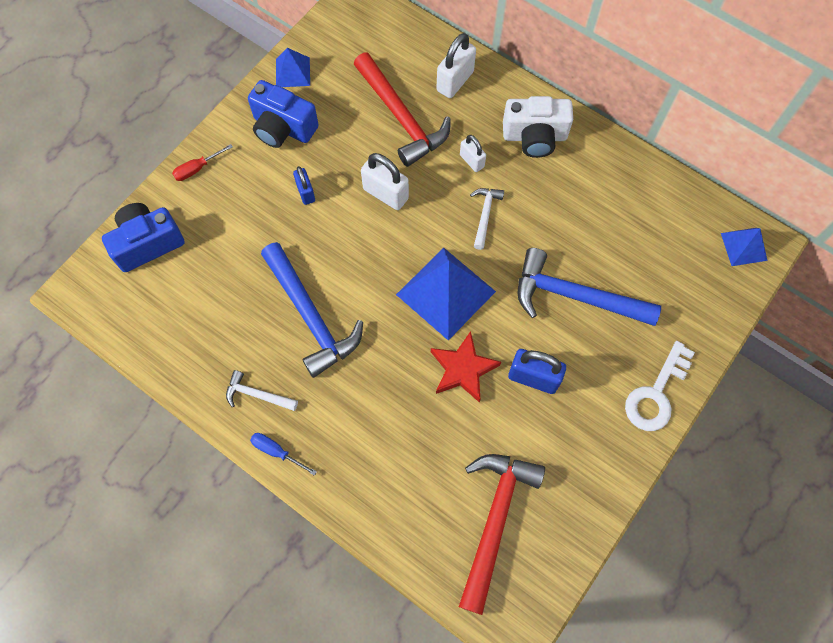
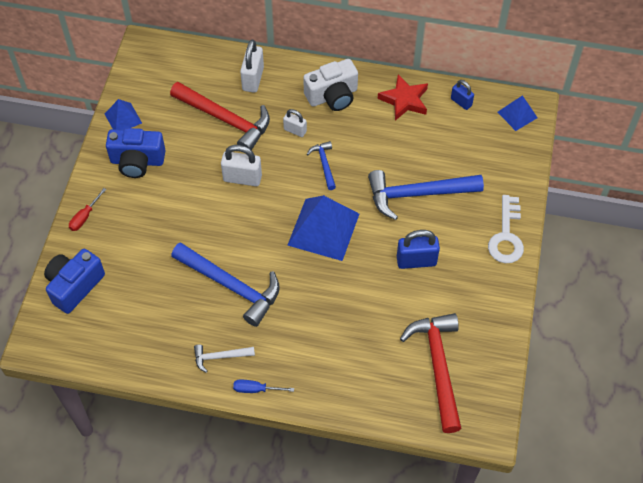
camera: 25 degrees left, 10 degrees down
(306, 192) = (180, 201): blue padlock -> blue padlock (461, 102)
(463, 369) = (363, 276): red star -> red star (404, 100)
(485, 215) = (324, 164): white hammer -> blue hammer

